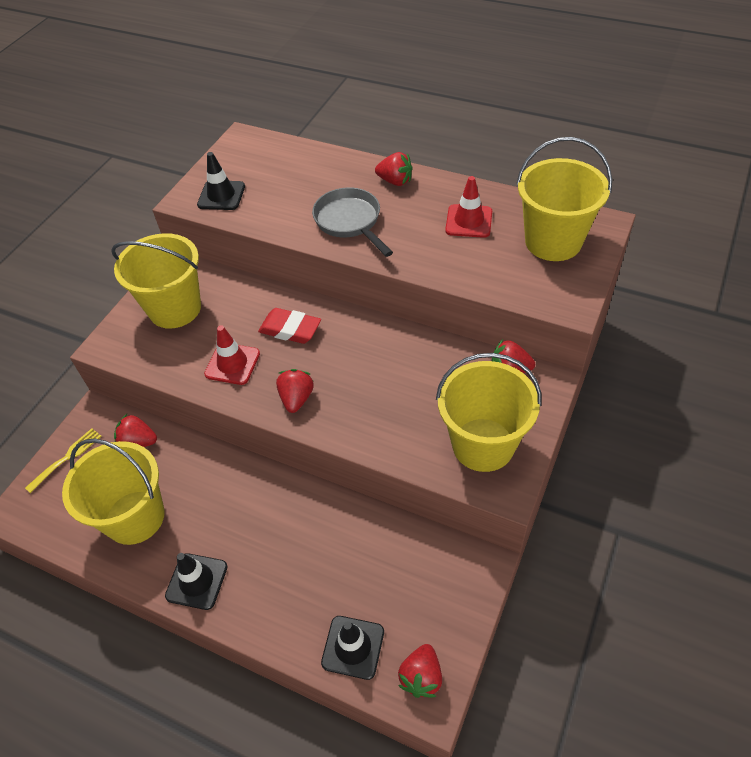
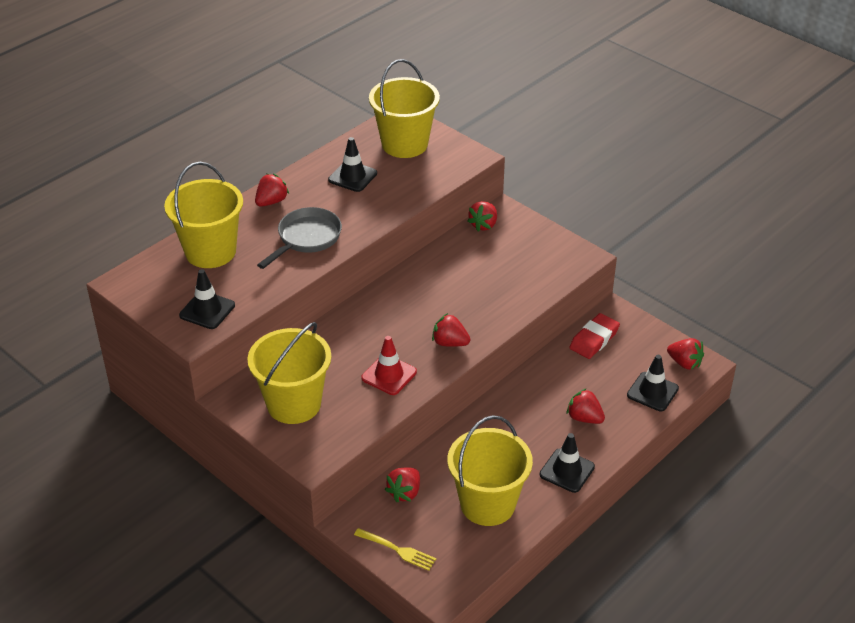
camera: 75 degrees left, 10 degrees down
(66, 459) = (397, 550): yellow fork -> yellow fork turned 150 degrees clockwise
(284, 578) = (584, 418): none -> red strawberry
(290, 329) = (369, 332): red eraser -> red eraser (594, 339)
(350, 222) = (306, 239): grey pan -> grey pan turned 135 degrees clockwise
(469, 221) = (352, 177): red traffic cone -> black traffic cone
(483, 444) = (544, 257): yellow bucket -> yellow bucket (210, 251)

